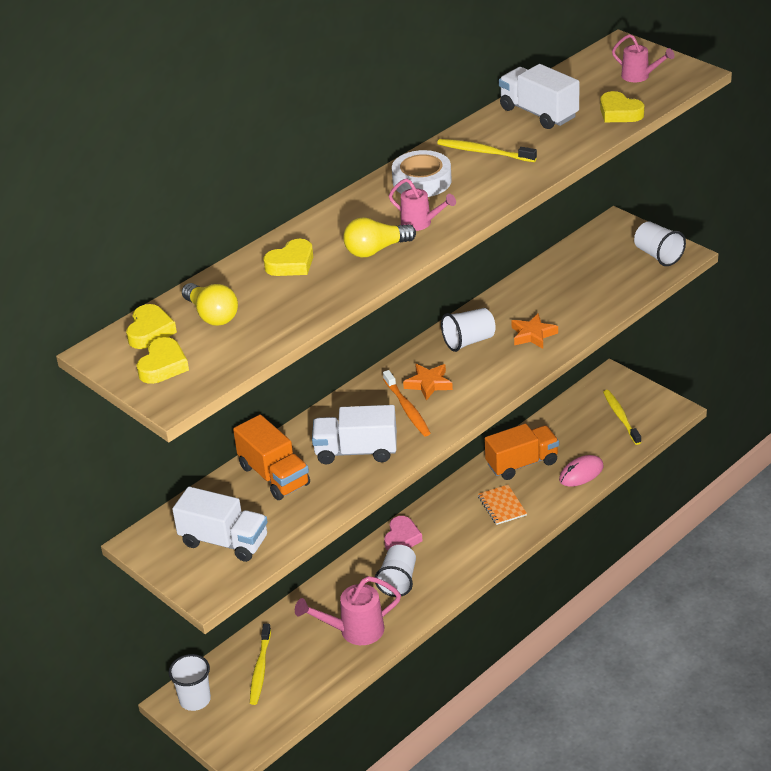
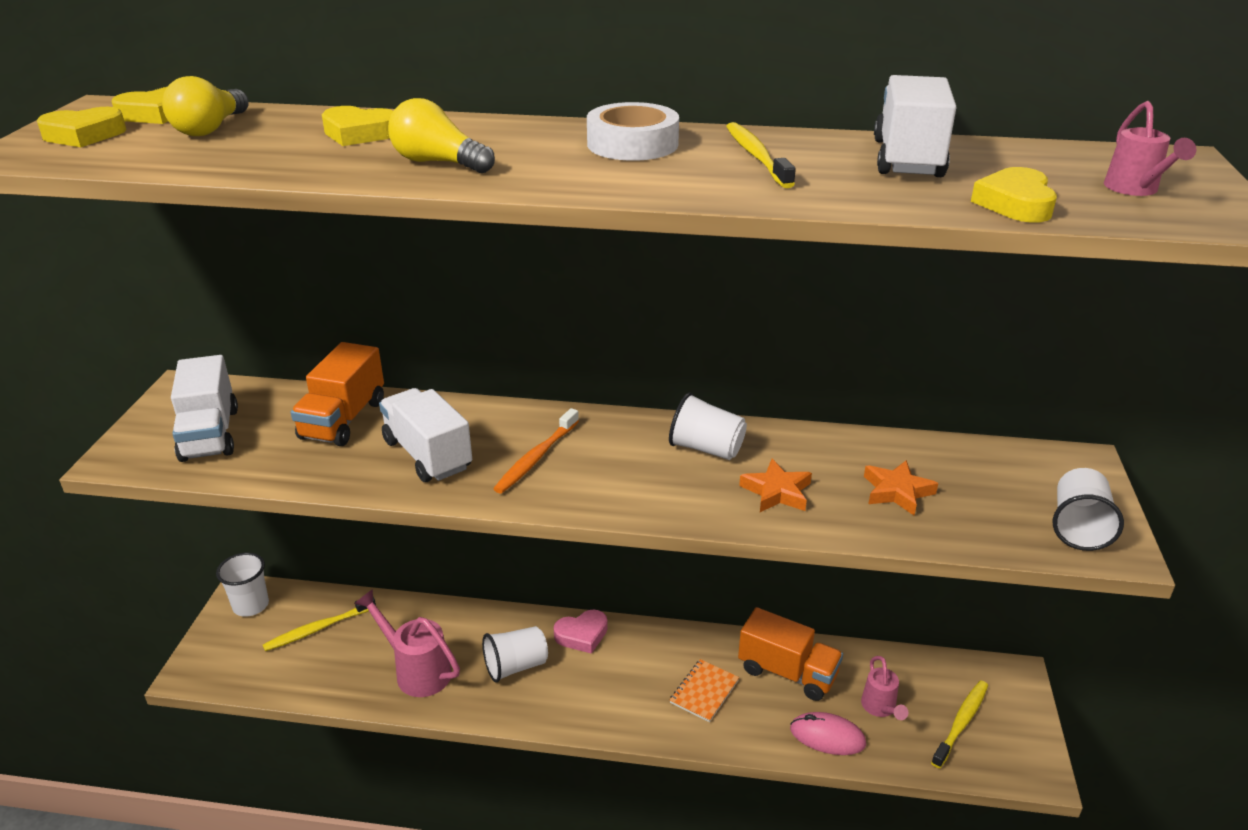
camera: 50 degrees right, 5 degrees down
(421, 223) = (532, 169): pink watering can -> pink watering can (880, 709)
(428, 384) = (596, 454): orange star -> orange star (897, 492)

